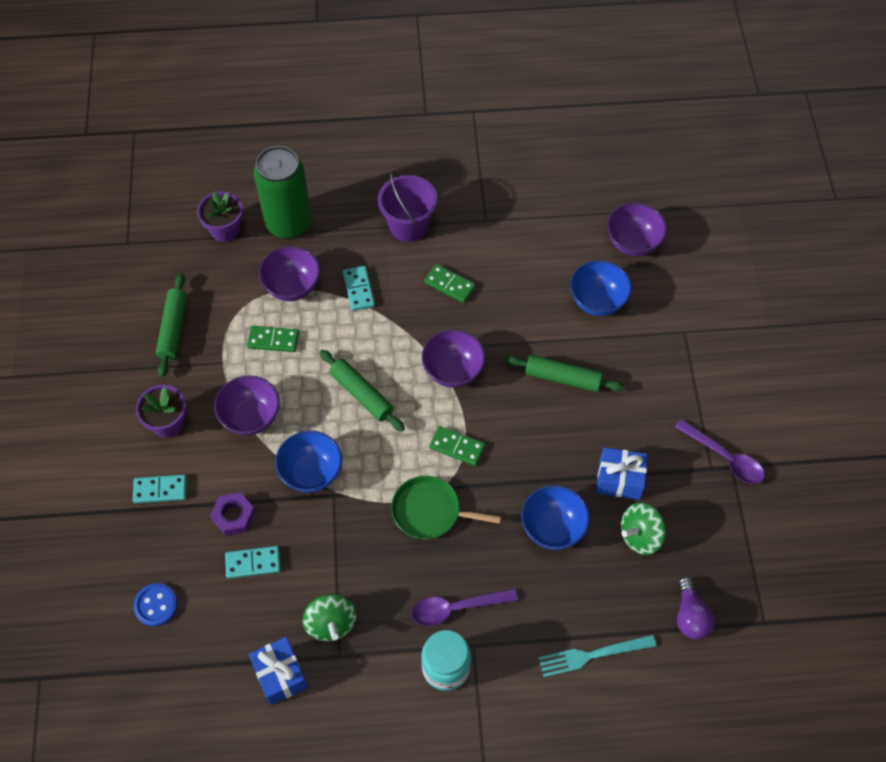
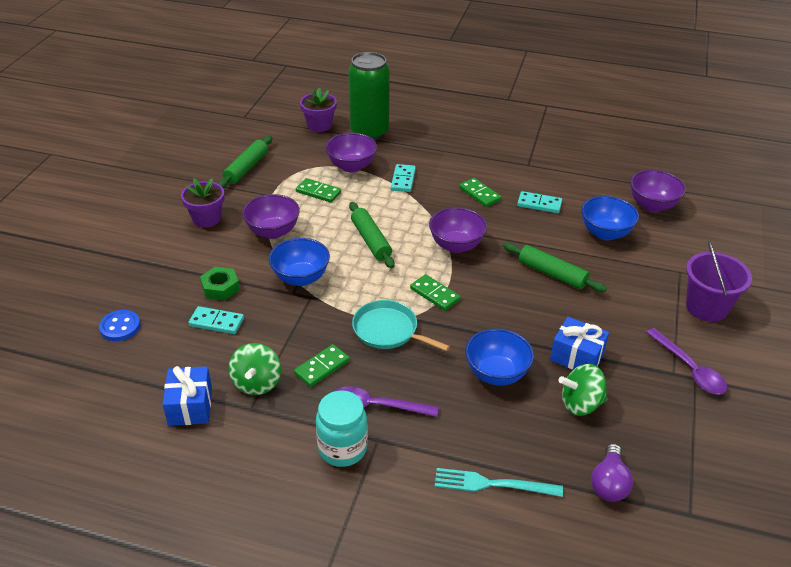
camera: 20 degrees right, 20 degrees down
(160, 490) = (173, 256): turquoise domino -> turquoise domino (539, 204)
(234, 516) = (220, 288): purple nut -> green nut
(385, 581) = (322, 367): none -> green domino
(408, 226) = (463, 154): purple bucket -> purple bucket (706, 307)
(430, 511) = (388, 330): green pan -> turquoise pan

